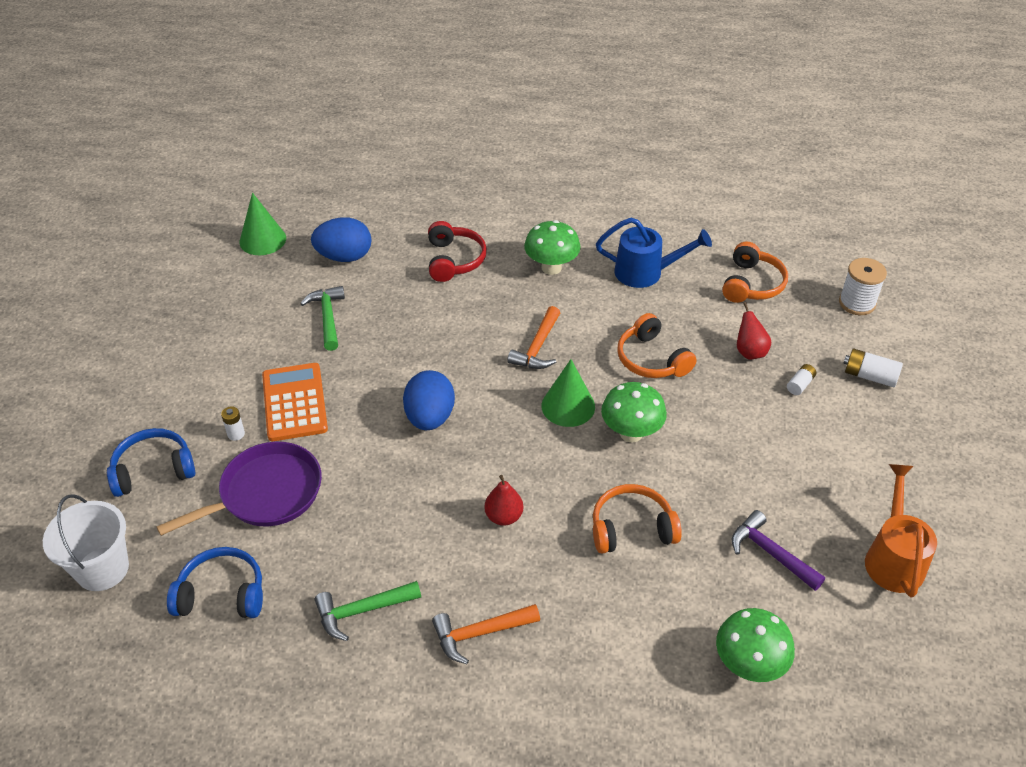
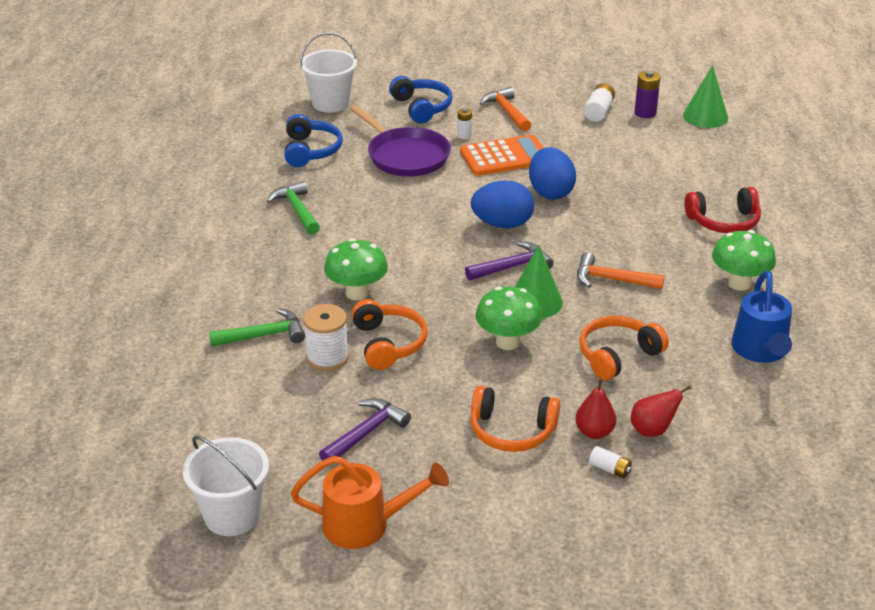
camera: 85 degrees right, 10 degrees down
(240, 281) = (645, 113): none -> purple battery
(327, 317) = (613, 160): green hammer -> green hammer (264, 335)
(344, 257) = (700, 160): blue egg -> blue egg (550, 192)
(480, 633) = (276, 265): orange hammer -> orange hammer (506, 111)
(504, 516) = (394, 271): red pear -> red pear (594, 432)
(508, 417) = (512, 266): none -> purple hammer
(748, 665) = (241, 413): green mushroom -> green mushroom (357, 293)
(752, 284) = (776, 437): orange headphones -> orange headphones (511, 431)
(857, 303) = (778, 533): white spool -> white spool (327, 357)
(869, 376) = (641, 532): white battery -> white battery (599, 111)
(901, 669) = (232, 515): none -> white bucket

